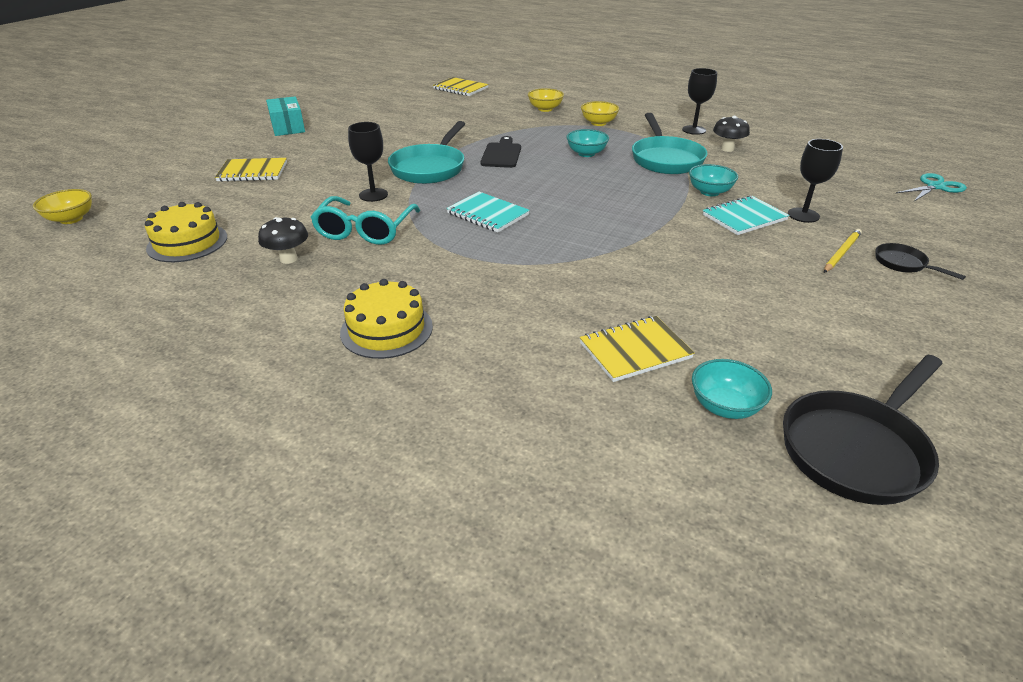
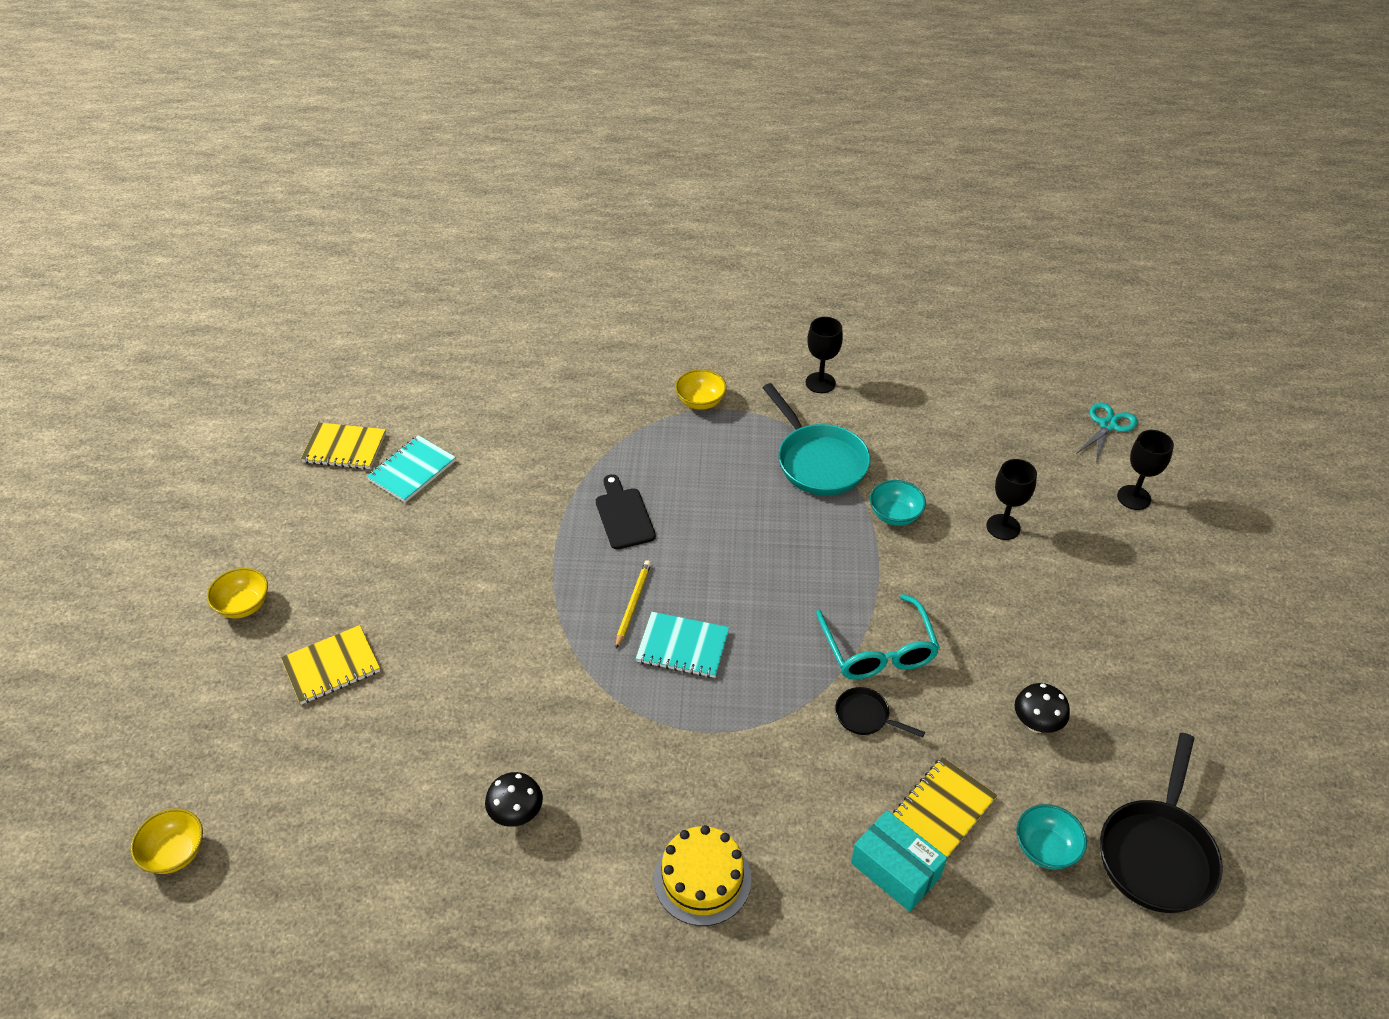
camera: 25 degrees left, 10 degrees up
(187, 242) = (372, 835): yellow cake -> none
(288, 127) = (292, 545): turquoise box -> turquoise box (895, 869)
(365, 230) = (565, 730): turquoise glasses -> turquoise glasses (878, 650)
(373, 195) = (525, 658): black goblet -> black goblet (1134, 497)
(430, 168) = (555, 576): turquoise pan -> none
(460, 88) = (467, 365): yellow notebook -> yellow notebook (344, 448)
(545, 109) = (615, 387): yellow bowl -> yellow bowl (243, 605)
(586, 153) = (723, 479): turquoise bowl -> none
(727, 149) = (875, 416): black mushroom -> black mushroom (1036, 724)
(744, 218) = (949, 553): turquoise notebook -> turquoise notebook (412, 470)
(841, 253) = (1060, 582): yellow pencil -> yellow pencil (633, 604)
(903, 264) = (1117, 580): black pan -> black pan (865, 716)

